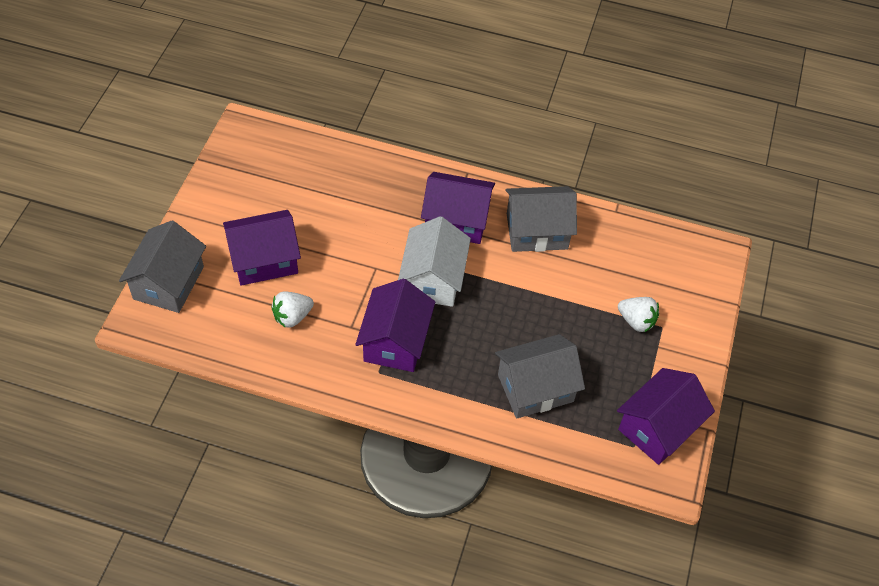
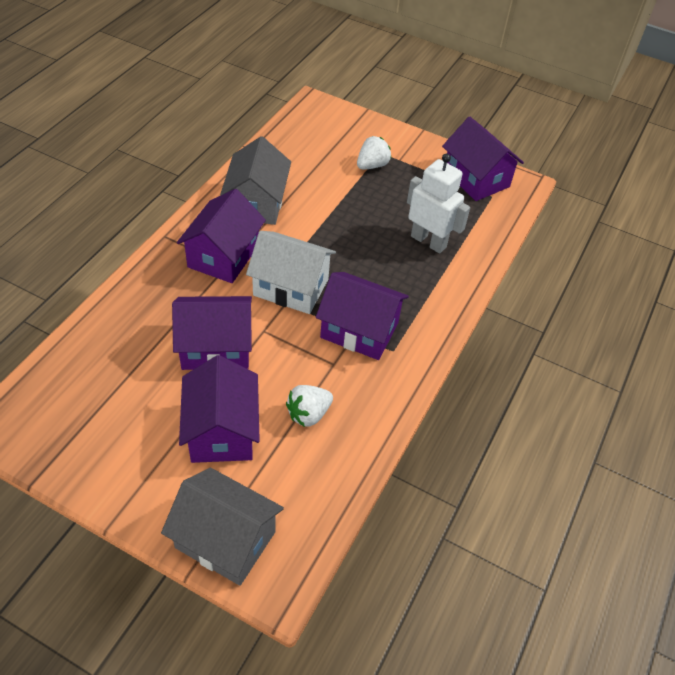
camera: 80 degrees left, 5 degrees down
(292, 317) = (308, 414): white strawberry -> white strawberry turned 75 degrees clockwise
(348, 238) = (216, 347): none -> purple house
(535, 388) = (428, 241): grey house -> white robot

